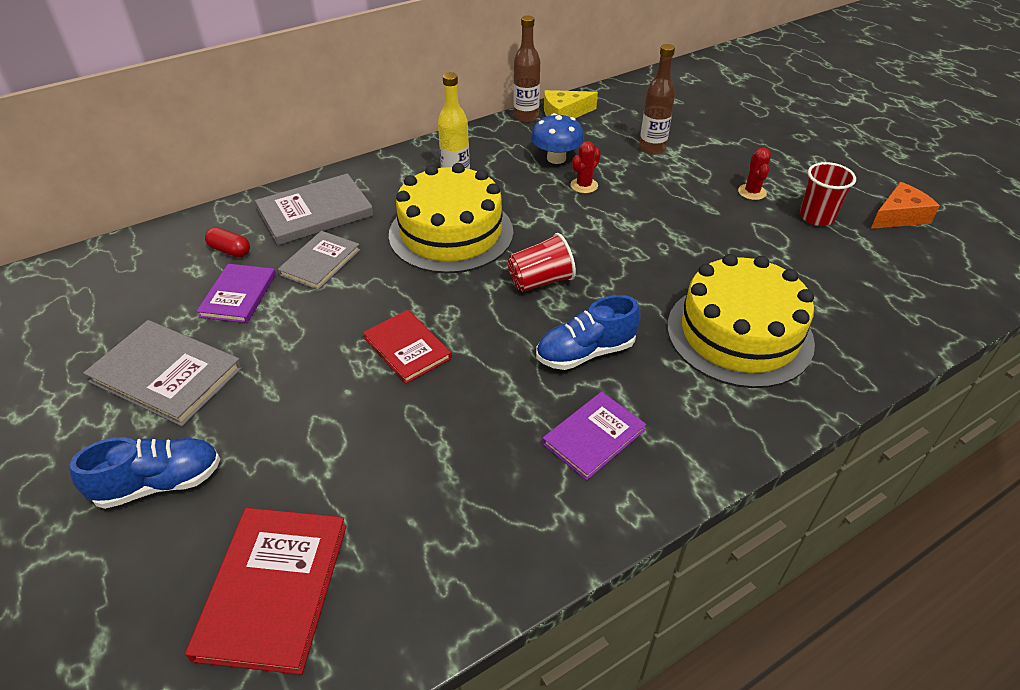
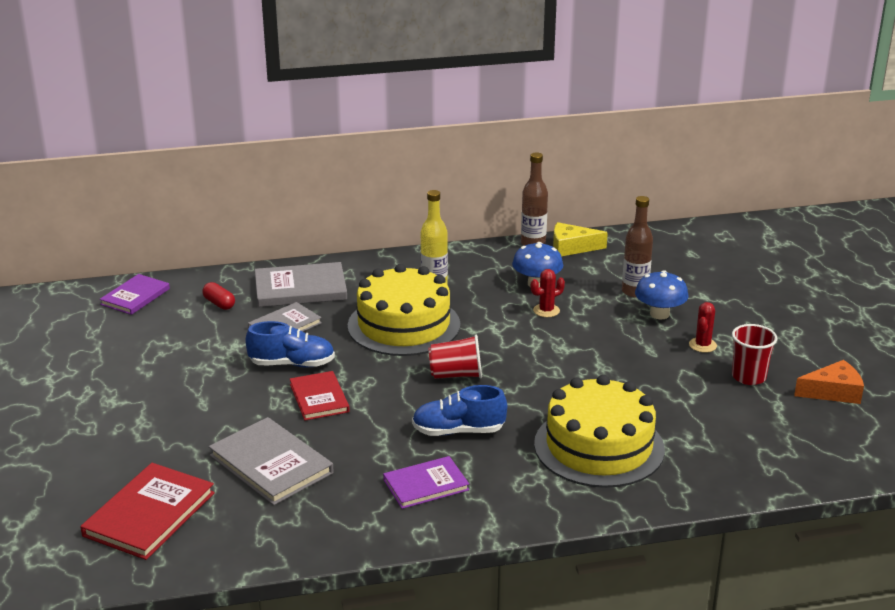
camera: 20 degrees right, 15 degrees down
(159, 483) = (102, 440): blue shoe -> blue shoe (292, 364)
(166, 375) = (135, 377): grey book -> grey book (271, 464)
(238, 295) = (210, 336): purple book -> purple book (135, 297)
(690, 167) = (659, 314): none -> blue mushroom

